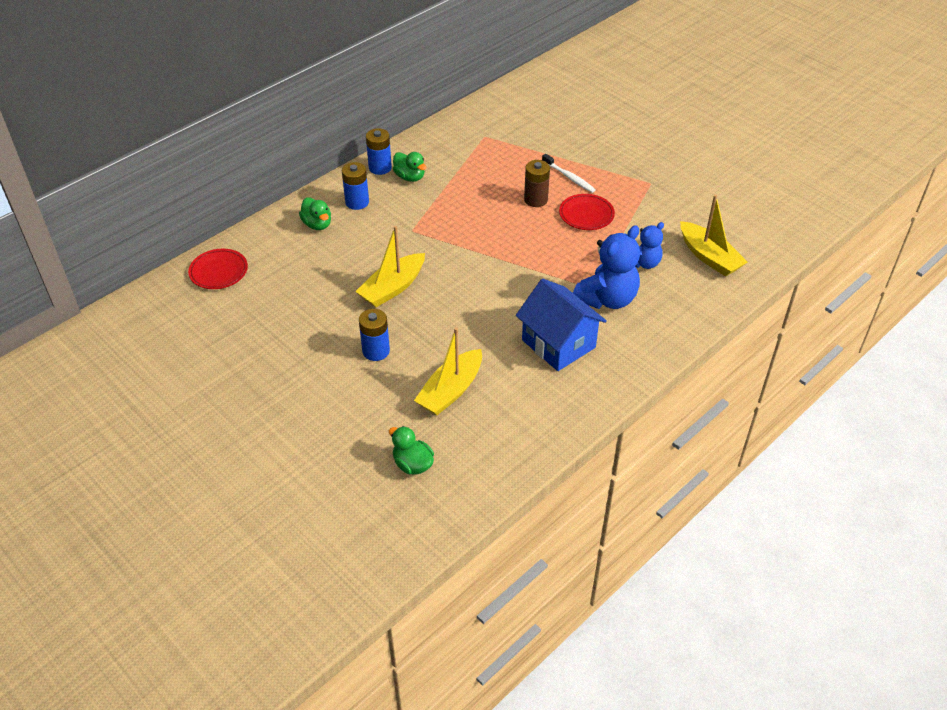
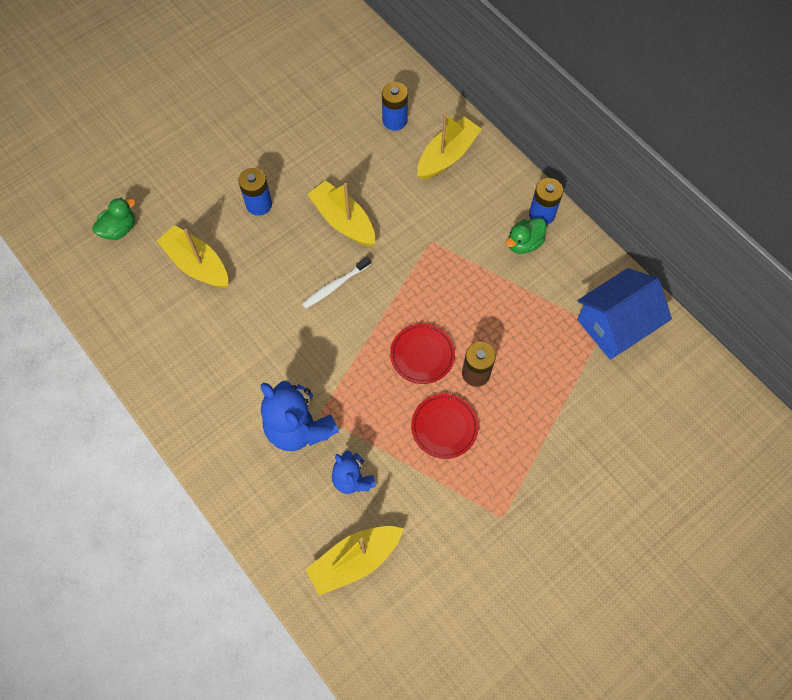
camera: 95 degrees right, 20 degrees up
(218, 272) = (384, 78): red plate -> red plate (422, 355)
(317, 224) = (447, 156): green duck -> yellow boat
(357, 202) = (481, 191): blue battery -> blue battery (394, 120)
(558, 343) = (241, 367): blue house -> blue house (614, 325)
(569, 177) = (517, 418): white toothbrush -> white toothbrush (335, 286)

